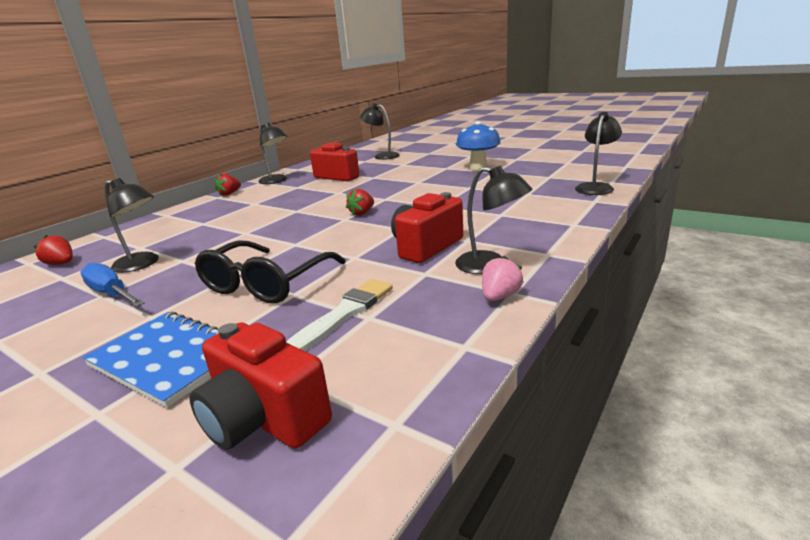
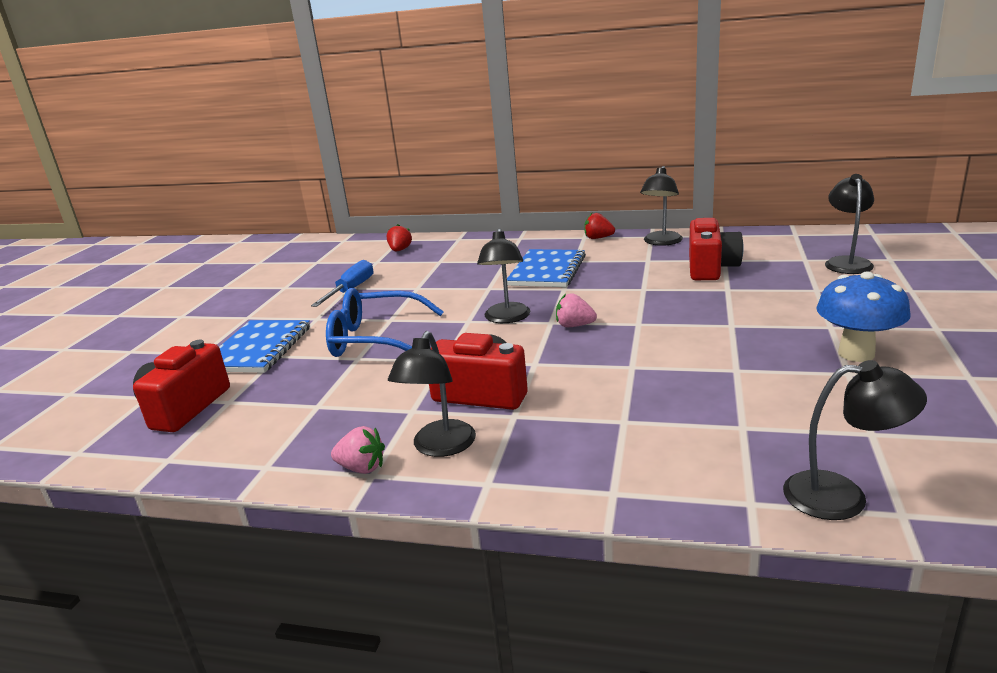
camera: 70 degrees right, 0 degrees up
(142, 264) = (405, 277): black lamp -> black lamp (507, 318)
(254, 212) = (547, 271): none -> blue notebook
(266, 284) = (376, 339): black glasses -> blue glasses
(344, 314) = (322, 392): white brush -> none
(362, 213) = (574, 326): red strawberry -> pink strawberry

